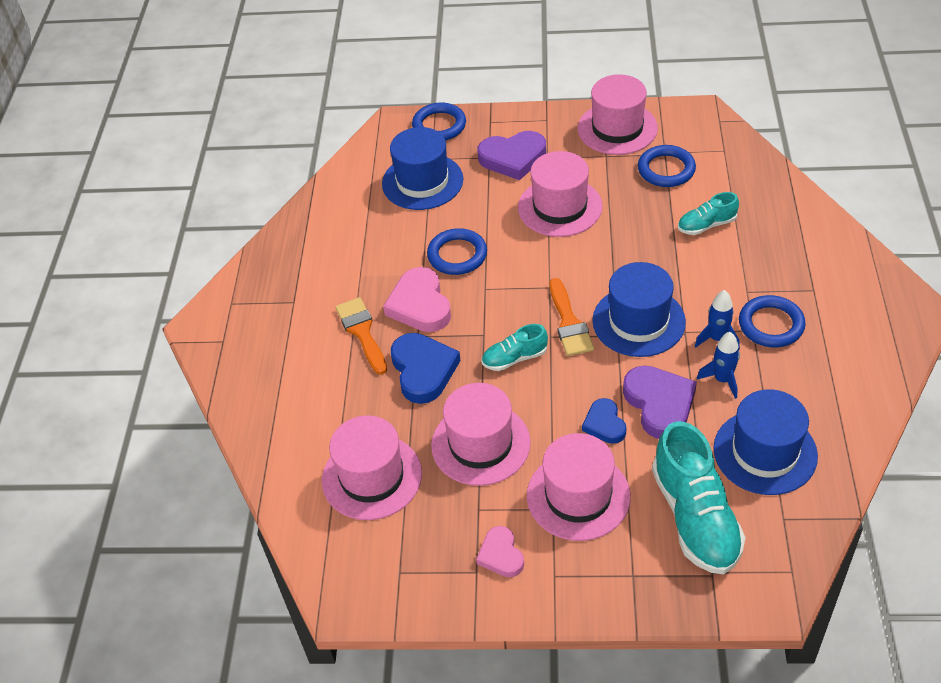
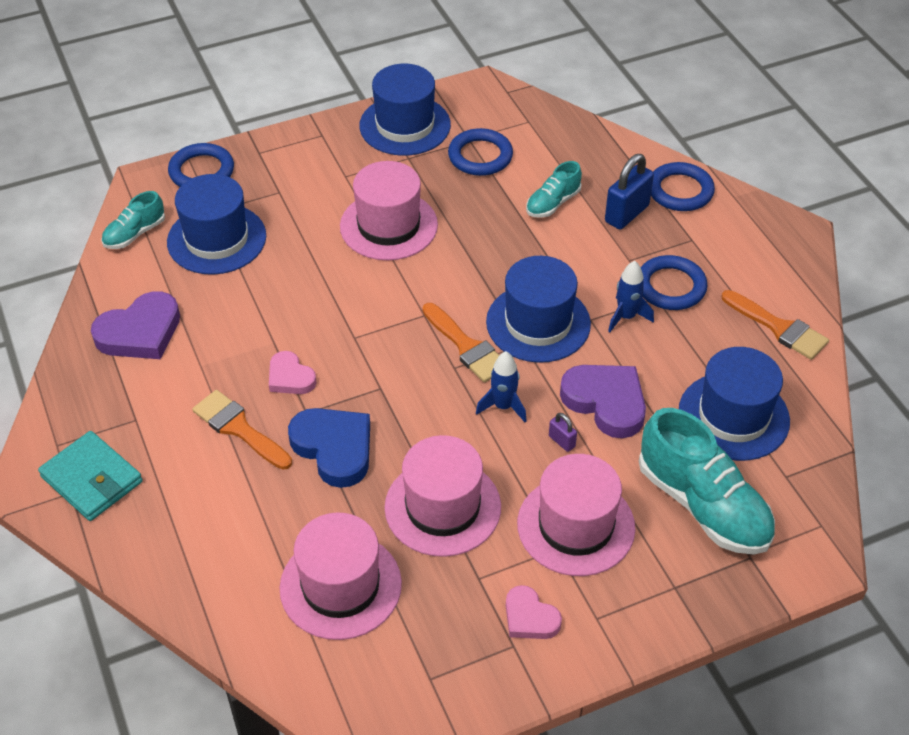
camera: 30 degrees left, 0 degrees up
(241, 336) = (92, 479): none -> turquoise wallet
(420, 305) = (290, 377): pink heart -> pink heart, size x0.60
(457, 255) = (302, 310): blue ring -> blue ring (680, 191)
(513, 158) = (307, 186): purple heart -> purple heart (140, 332)
(514, 358) = (428, 403): turquoise shoe -> turquoise shoe (135, 234)
(604, 424) = (562, 441): blue heart -> purple padlock
(617, 128) = (405, 125): pink hat -> blue hat
(722, 380) = (654, 357): blue rocket -> blue rocket (503, 406)
(766, 251) = (626, 214): none -> blue padlock
(850, 389) = (779, 328): none -> orange brush

